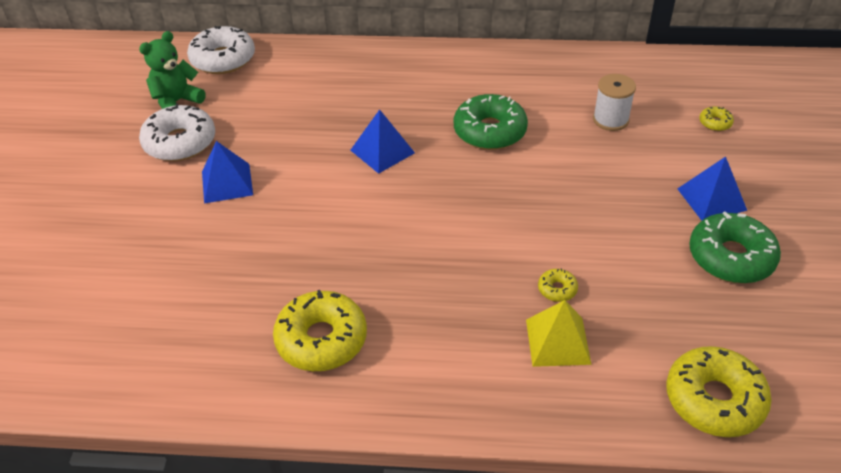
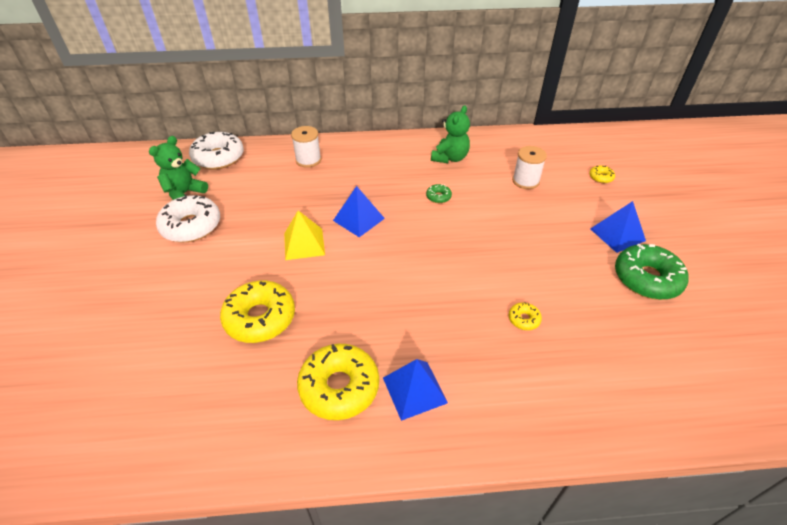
camera: 10 degrees left, 0 degrees up
(227, 183) = (235, 256): blue pyramid -> blue pyramid (414, 390)
(334, 70) = (308, 160): none -> white spool
(489, 131) = (438, 197): green donut -> green donut, size x0.45
(518, 81) = (450, 158): none -> green teddy bear
(557, 341) = (536, 365): yellow pyramid -> yellow pyramid (304, 244)
(714, 400) = (675, 401): yellow donut -> yellow donut (260, 318)

